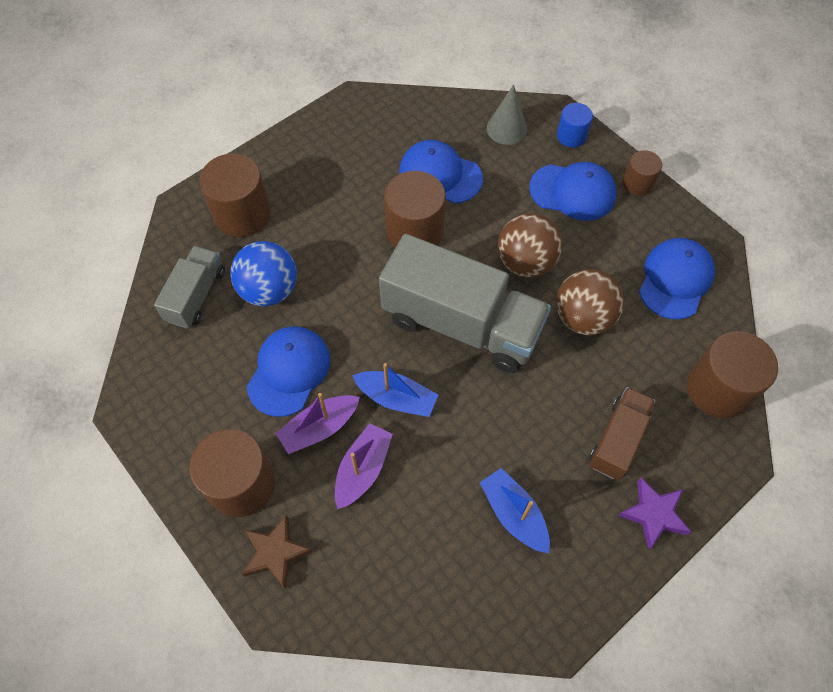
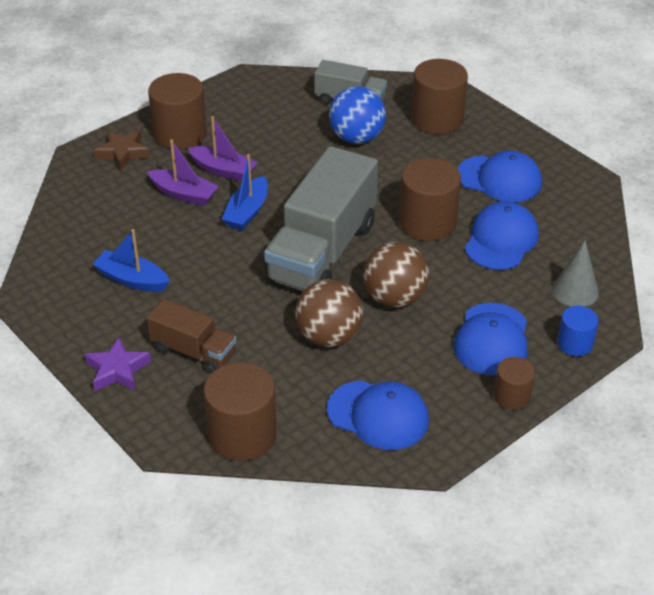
camera: 90 degrees right, 20 degrees down
(289, 371) = (276, 152): blue cap -> blue cap (499, 179)
(319, 428) = (223, 170): purple boat -> purple boat turned 150 degrees clockwise
(514, 514) = (132, 279): blue boat -> blue boat turned 120 degrees counterclockwise

